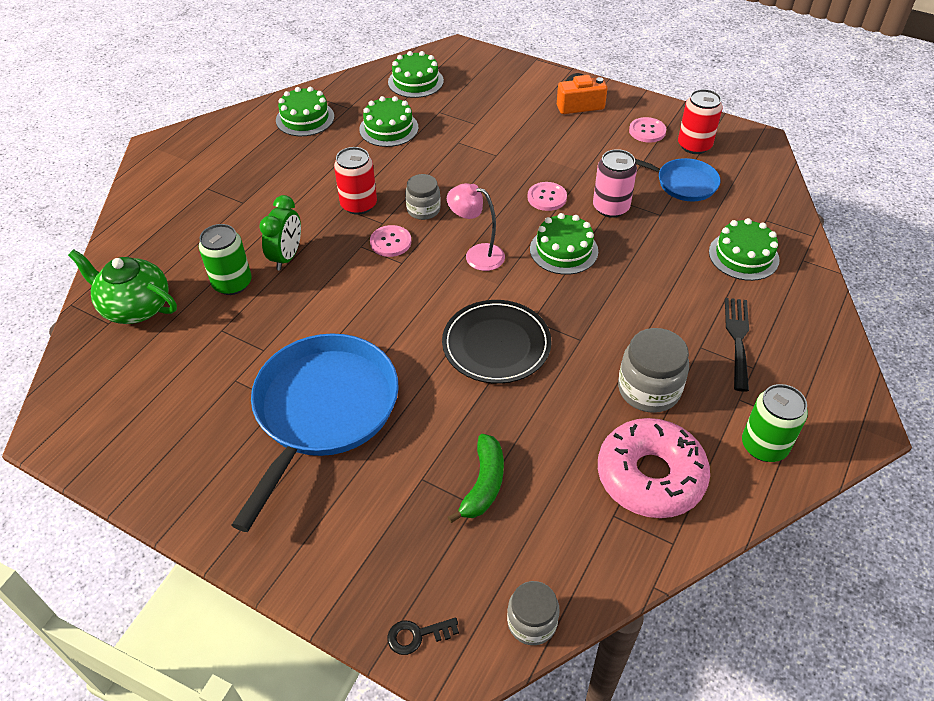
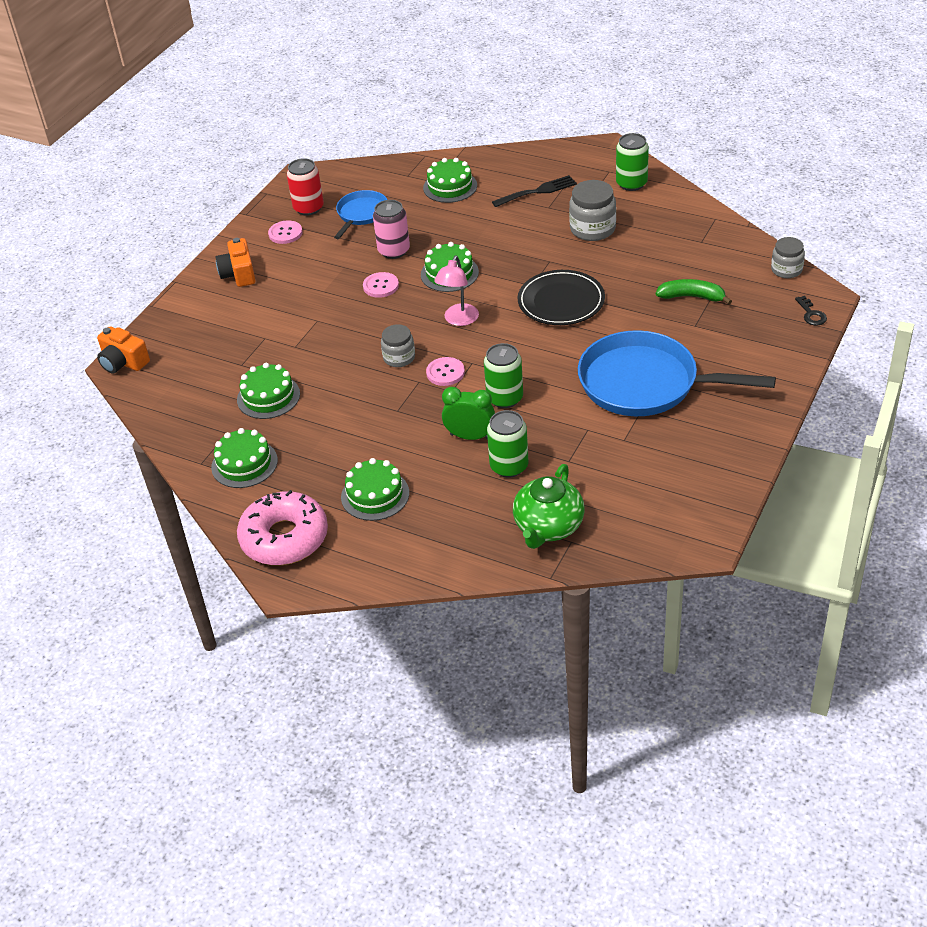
camera: 90 degrees left, 5 degrees down
(336, 285) = (505, 398): none -> green can
(359, 205) = (392, 400): red can -> none
(415, 81) = (182, 388): green cake -> green cake (375, 495)
(458, 50) = (123, 362): none -> orange camera
(650, 476) = (667, 227): pink donut -> pink donut (284, 538)
(737, 339) = (538, 191): black fork -> black fork turned 150 degrees clockwise

